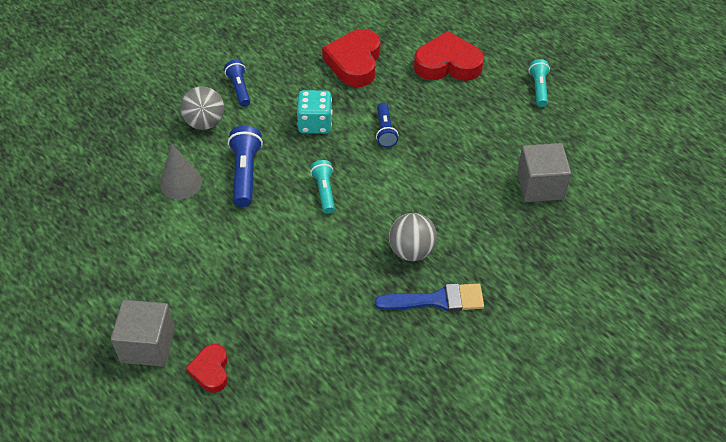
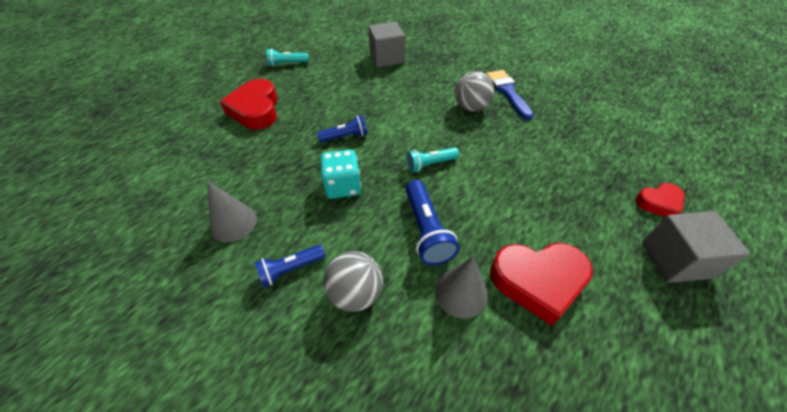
camera: 100 degrees left, 0 degrees up
(245, 173) = (427, 230): blue flashlight -> blue flashlight turned 90 degrees counterclockwise
(296, 56) = (233, 223): none -> grey cone
(354, 62) = (248, 170): red heart -> red heart (538, 281)

